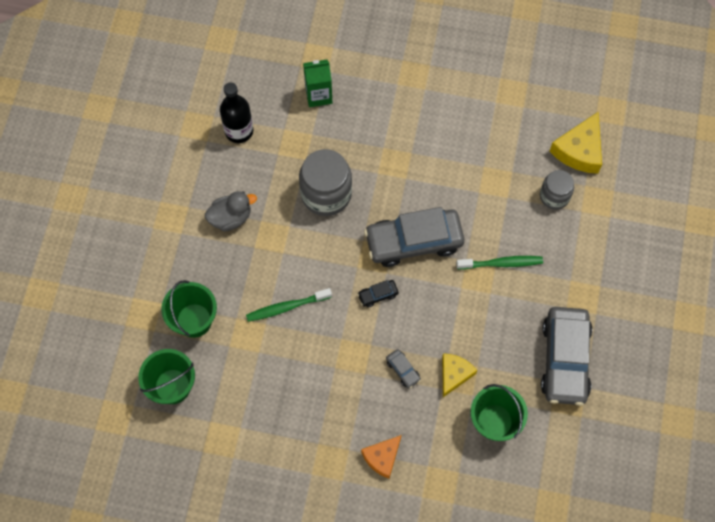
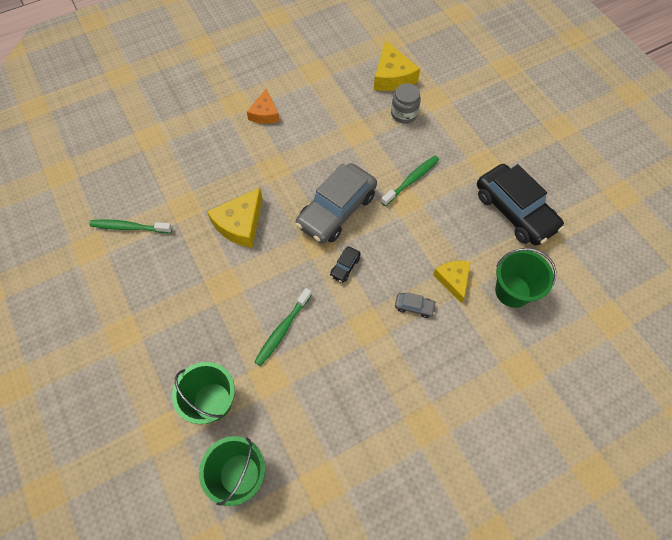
camera: 40 degrees left, 5 degrees down
(231, 218) = (176, 296): grey duck -> none
(239, 131) = (129, 227): black bottle -> green toothbrush
(318, 95) = (174, 161): green carton -> none
(326, 194) = (240, 224): grey jar -> yellow cheese
(382, 457) = (461, 386): orange cheese -> orange cheese (264, 113)
(565, 359) = (515, 211): grey car -> black car

